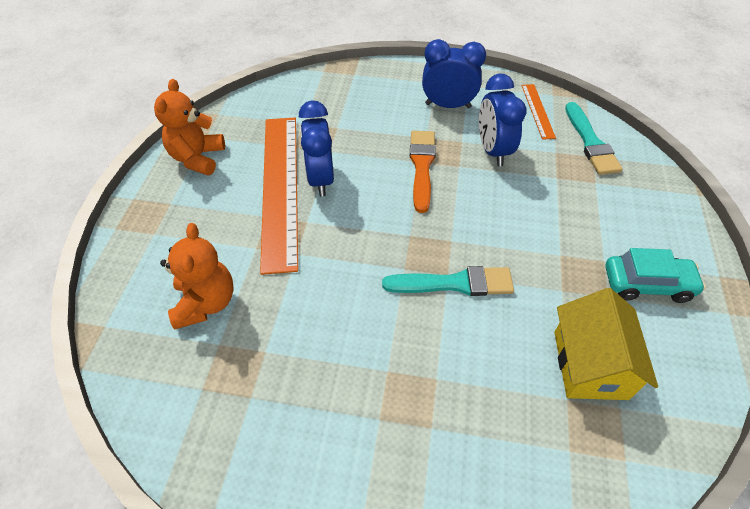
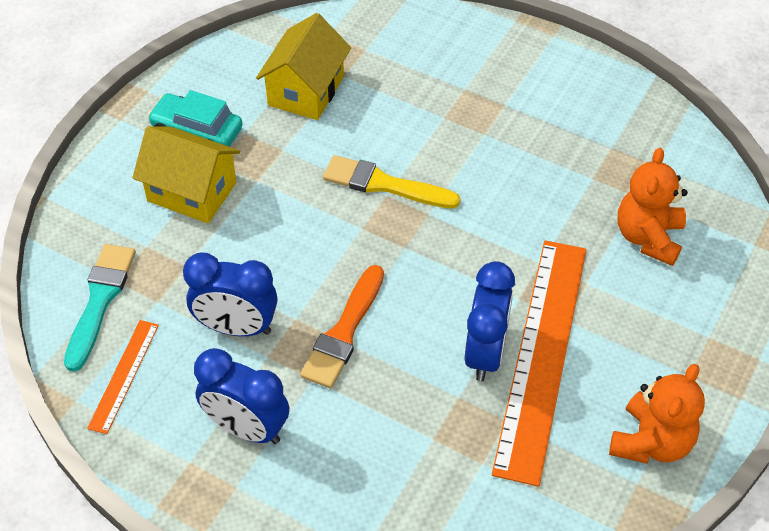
camera: 160 degrees left, 0 degrees up
(454, 283) = (384, 184): turquoise brush -> yellow brush
(493, 151) = (236, 327): blue clock -> blue clock turned 90 degrees clockwise
(601, 229) = (192, 192): none -> yellow house

